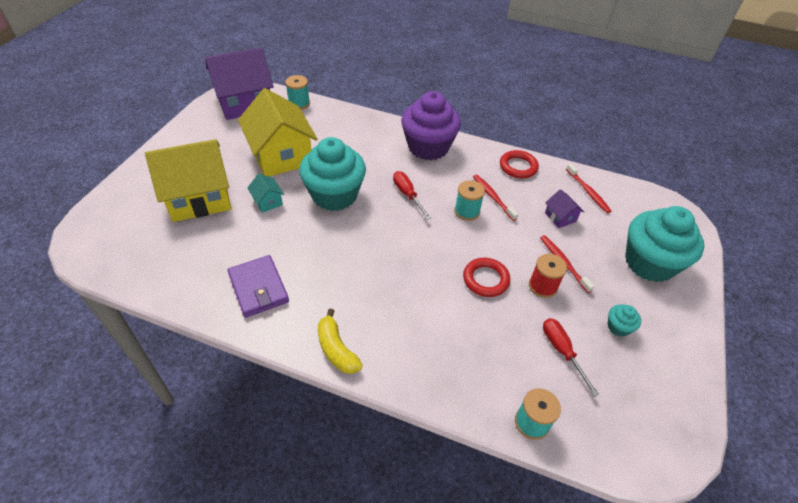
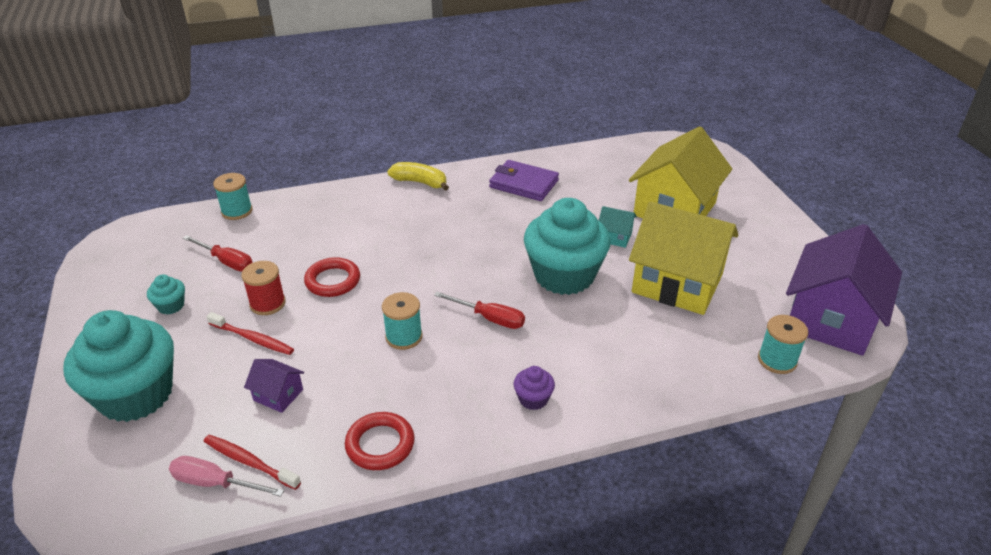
camera: 145 degrees right, 10 degrees down
(428, 147) = (533, 399): purple cupcake -> purple cupcake, size x0.41
(492, 197) = (385, 373): red toothbrush -> none
(608, 191) = (215, 483): none -> pink screwdriver

